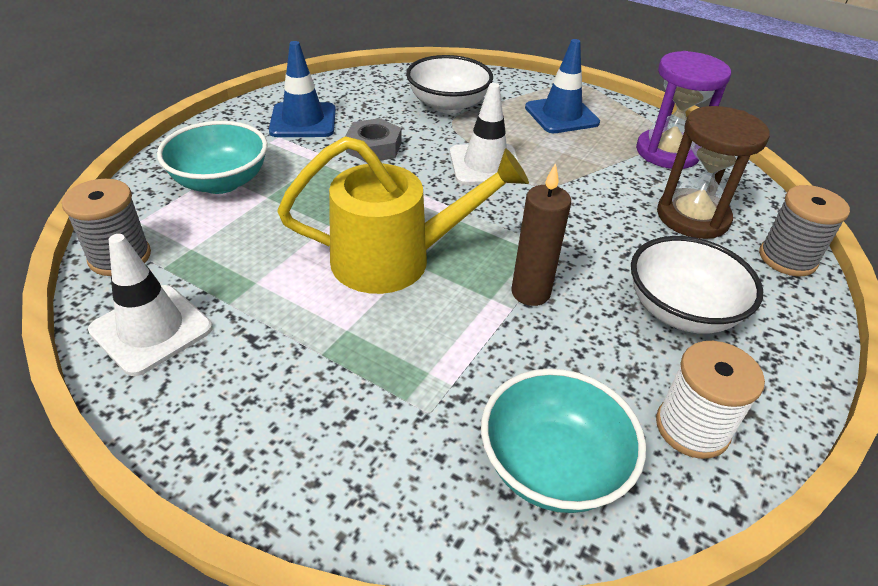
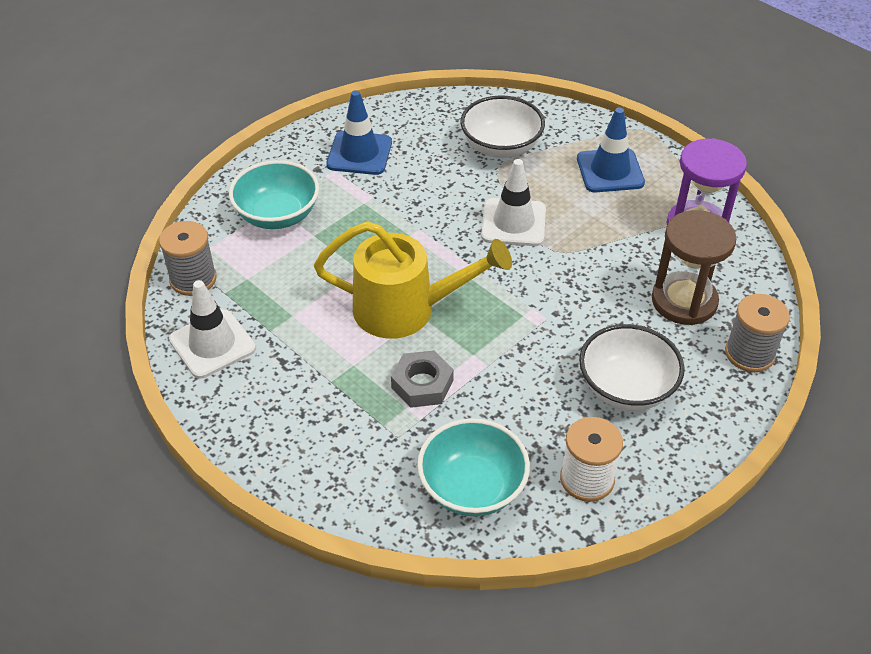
camera: 15 degrees right, 5 degrees up
(374, 147) = (417, 191): grey nut -> grey nut (422, 384)
(530, 293) = (507, 354): brown candle -> none

